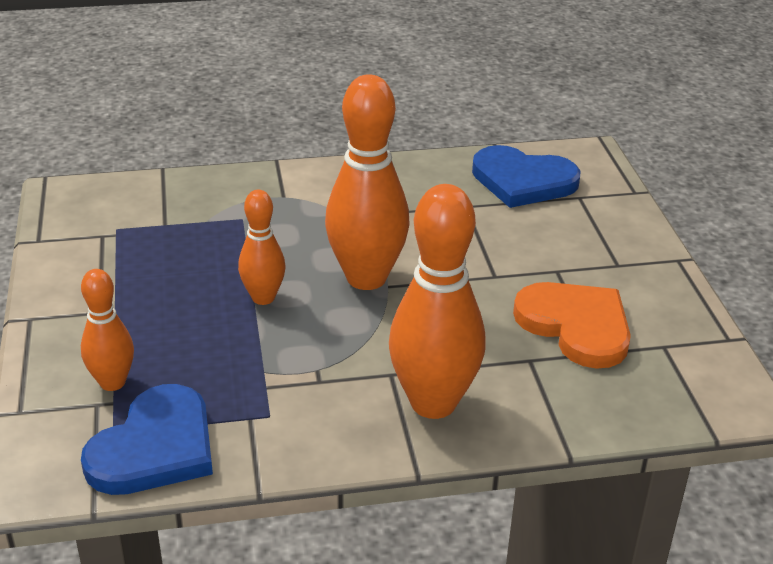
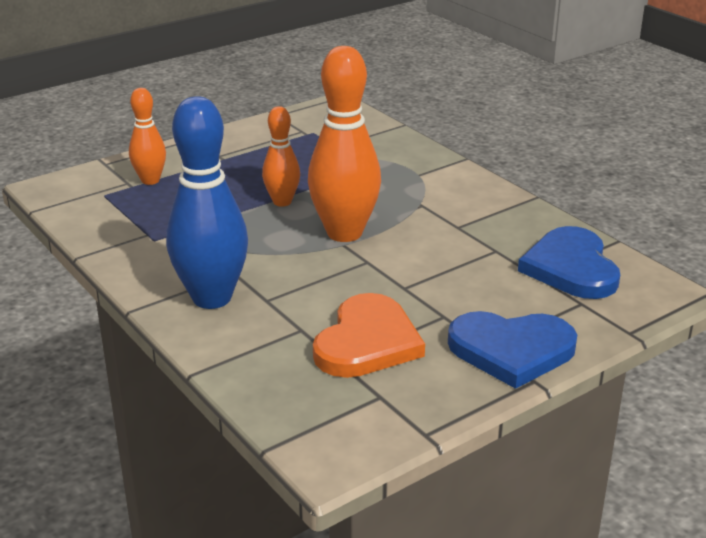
camera: 65 degrees right, 5 degrees down
(155, 447) = (97, 211): blue heart -> blue heart (511, 350)
(433, 403) = (212, 298): orange bowling pin -> blue bowling pin

